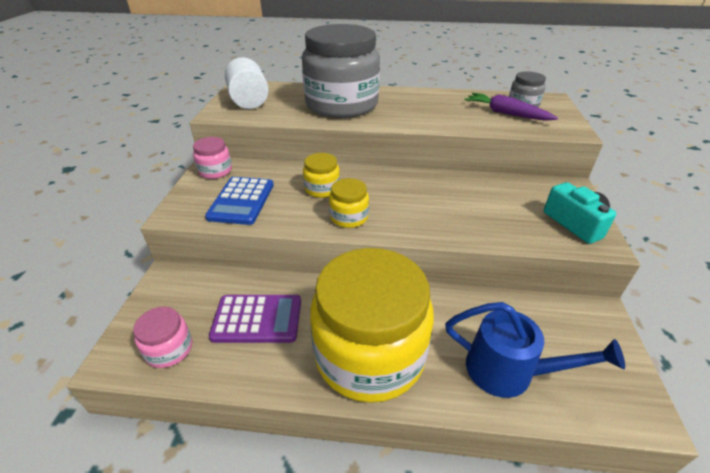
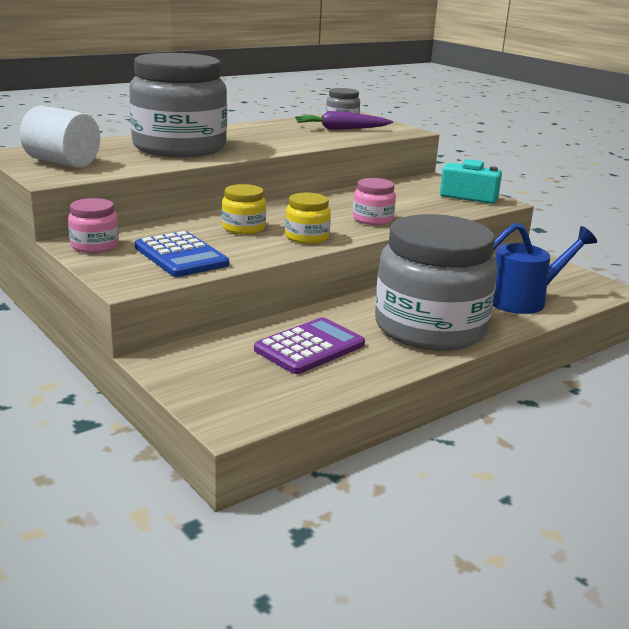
camera: 45 degrees left, 15 degrees down
(169, 349) = (269, 393): pink jar -> pink jar (373, 219)
(369, 354) = (430, 328): yellow jar -> grey jar

